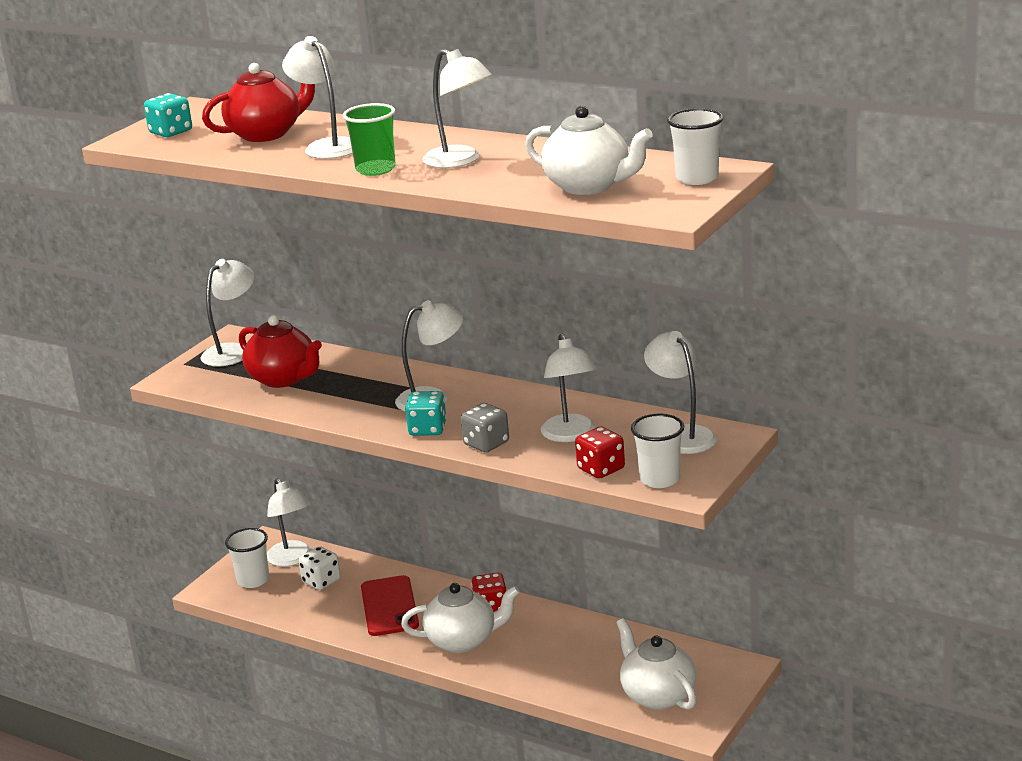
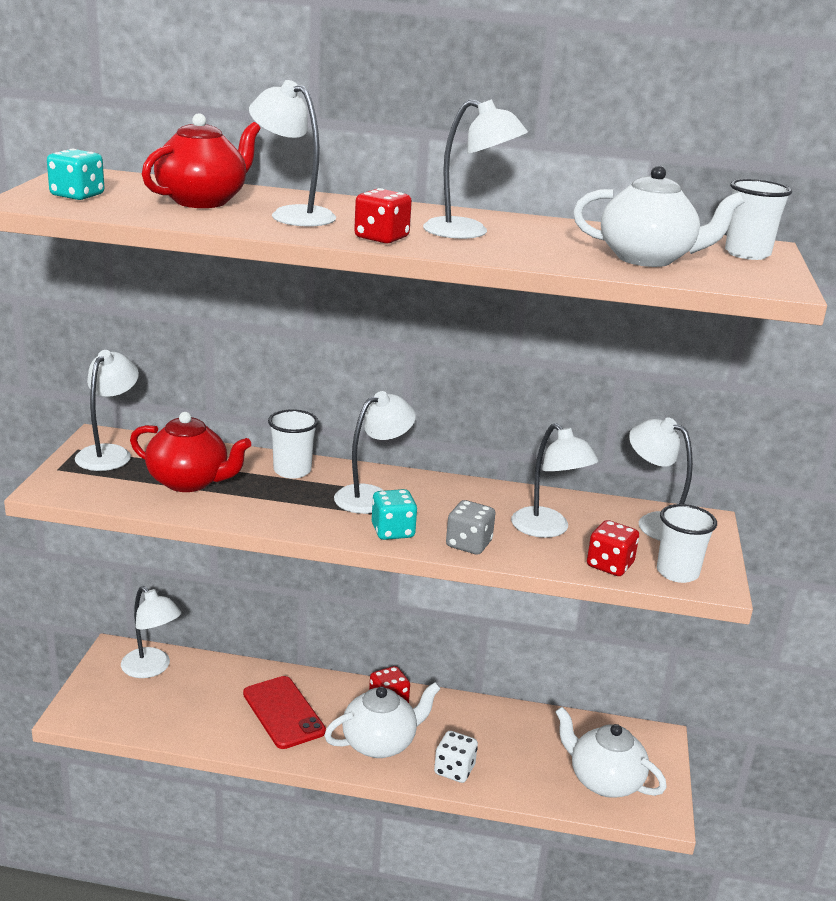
camera: 25 degrees left, 0 degrees up
(253, 580) = (119, 697): white cup -> white cup (292, 471)
(321, 581) = (196, 691): white dice -> white dice (454, 770)
(375, 169) = (381, 238): green cup -> red dice

